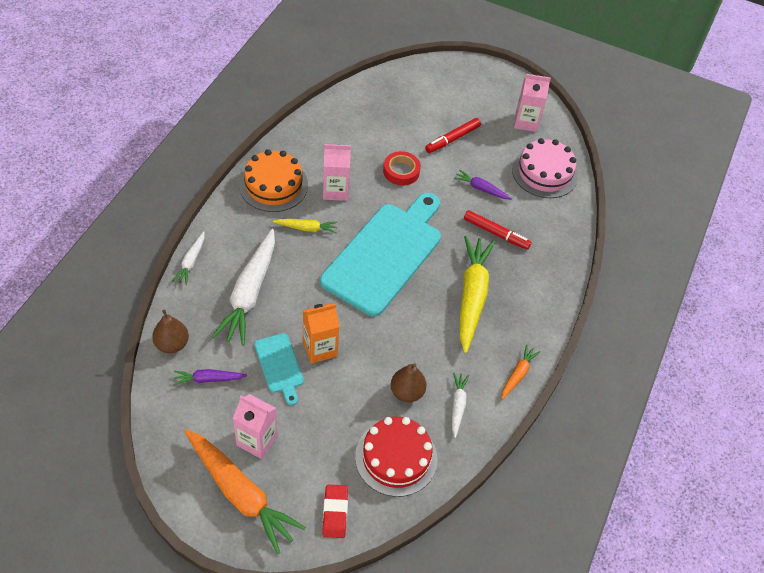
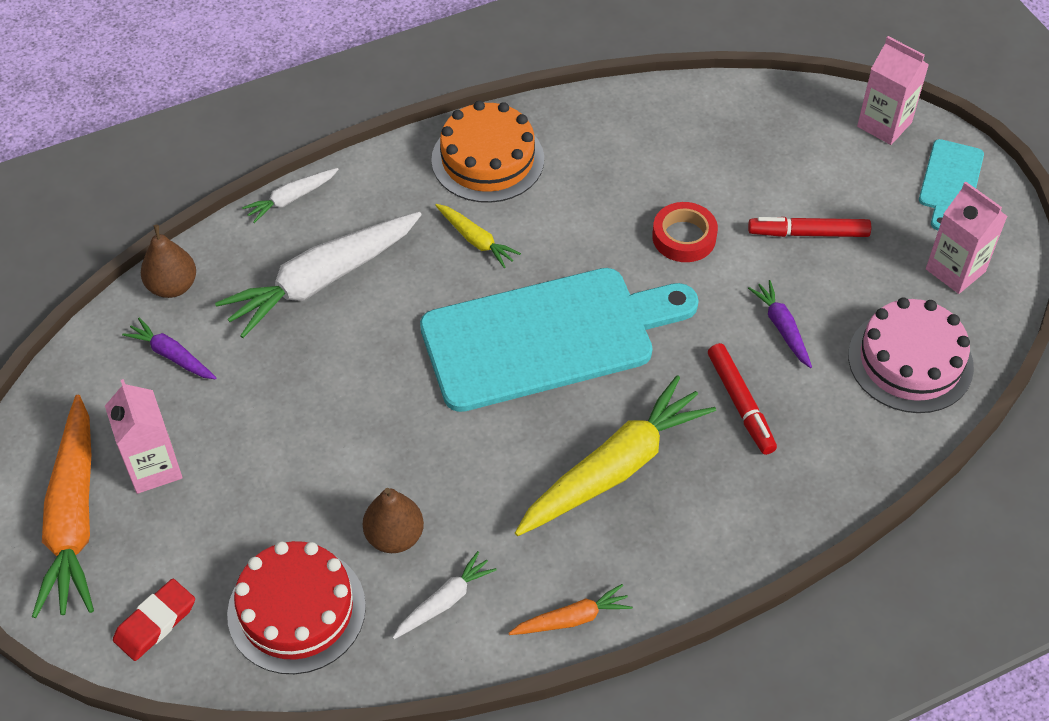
camera: 45 degrees right, 0 degrees up
(280, 366) = (270, 394): turquoise cutting board -> turquoise cutting board (950, 181)
(320, 348) = (340, 405): orange carton -> none
(335, 190) = (563, 212): pink carton -> pink carton (884, 124)

